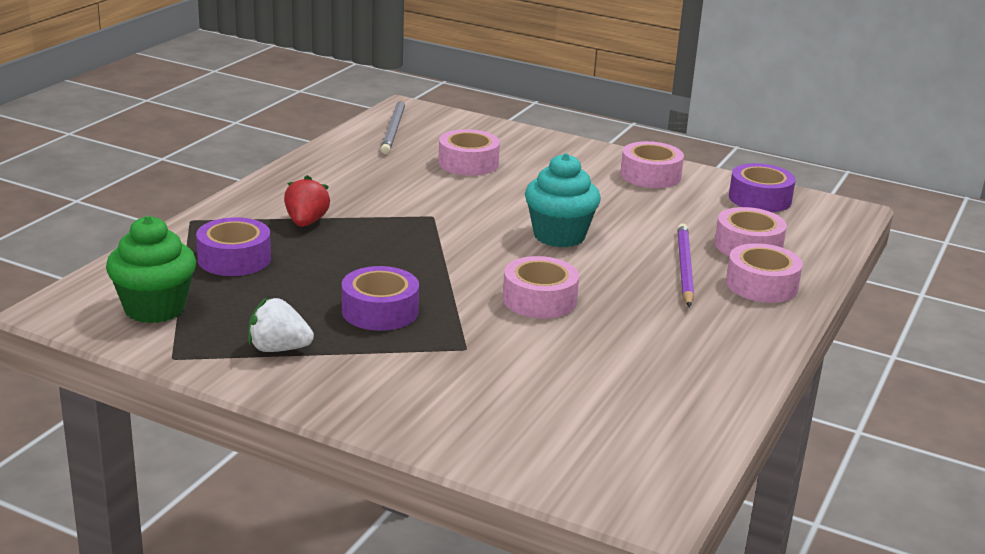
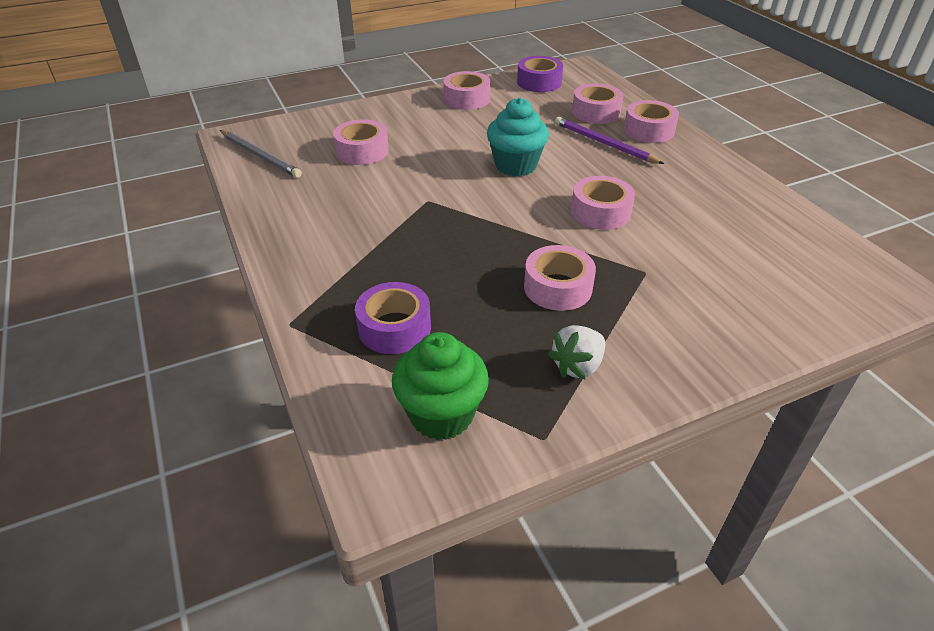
camera: 50 degrees left, 15 degrees up
(306, 222) = (370, 262): red strawberry -> none
(380, 311) = (558, 287): purple tape -> pink tape

